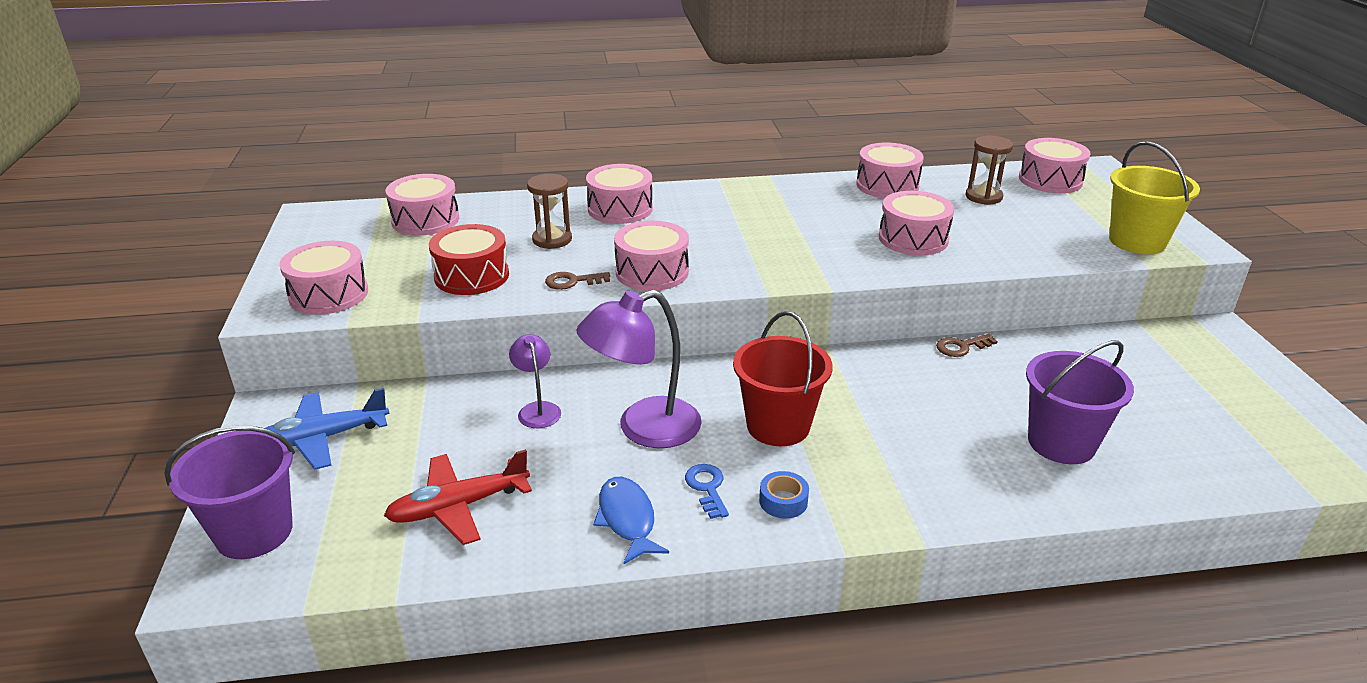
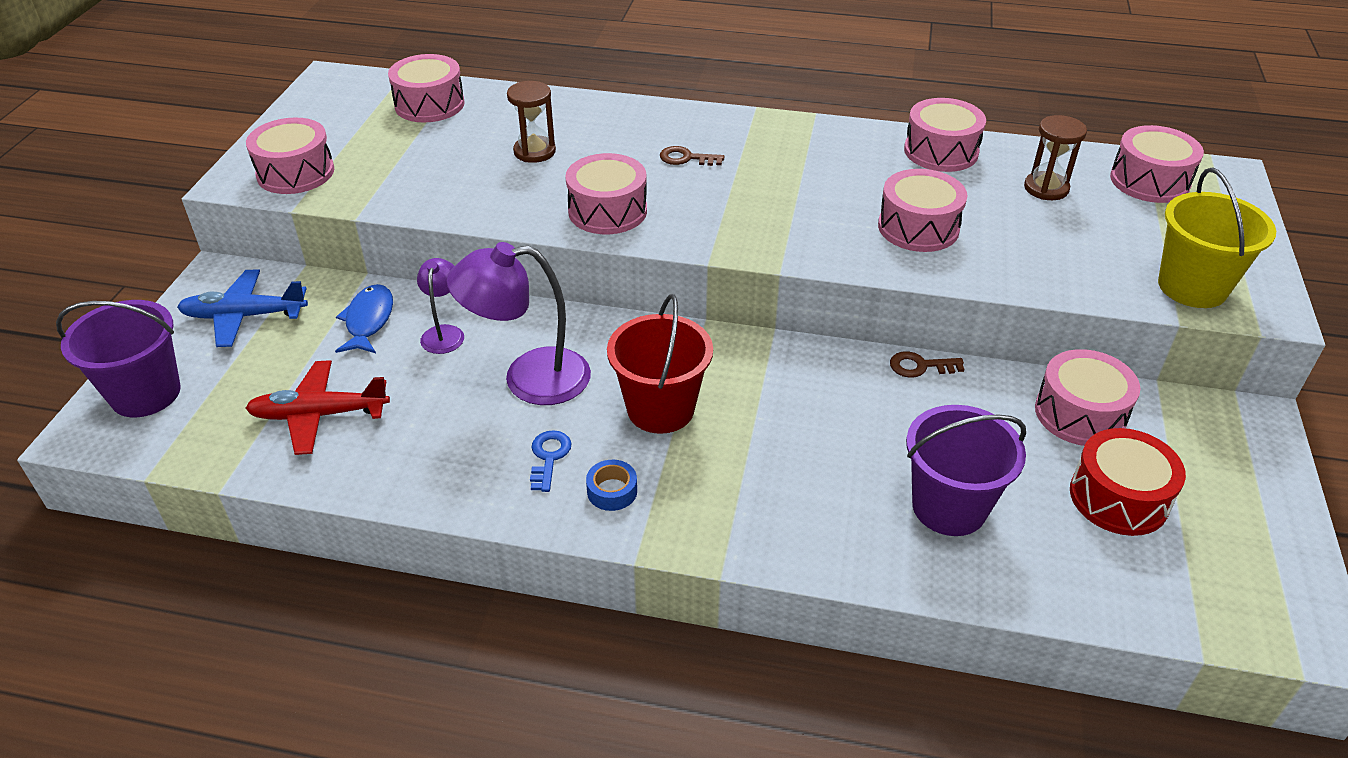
camera: 20 degrees right, 10 degrees up
(472, 276) = (433, 179): red drum -> red drum (1118, 498)
(572, 282) = (523, 206): brown key -> brown key (686, 158)
(620, 209) = (626, 127): pink drum -> pink drum (1080, 414)
(627, 519) = (456, 469): blue fish -> blue fish (368, 320)

